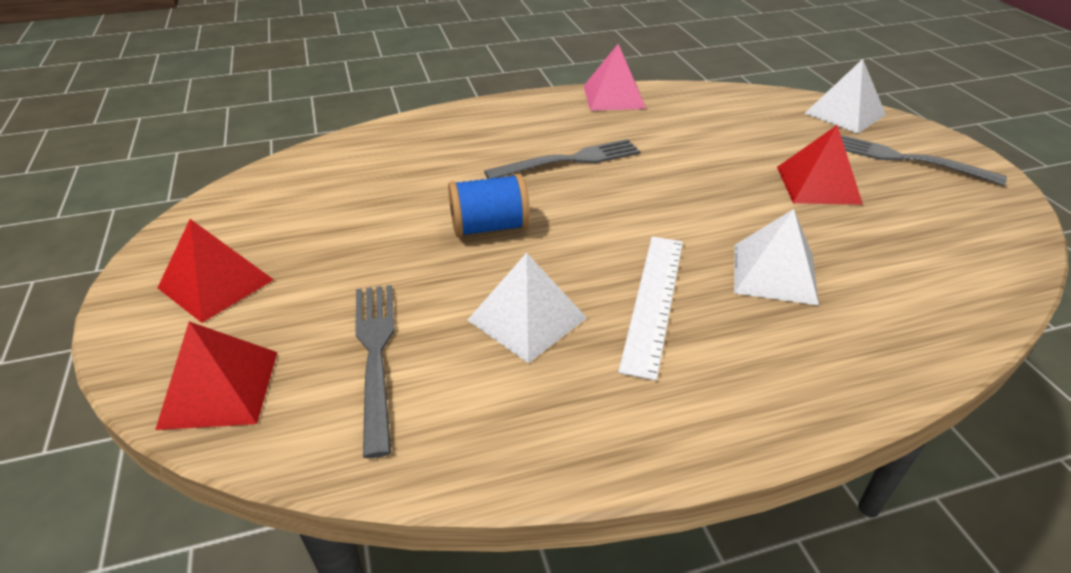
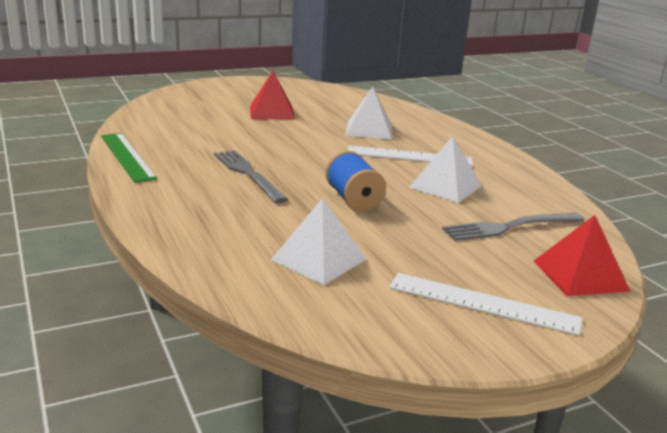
camera: 100 degrees left, 15 degrees down
(216, 283) = (483, 303): red pyramid -> white ruler
(614, 97) = (127, 156): pink pyramid -> green ruler
(845, 114) = (174, 96): white pyramid -> white pyramid (319, 259)
(906, 159) = (238, 92): grey fork -> none

